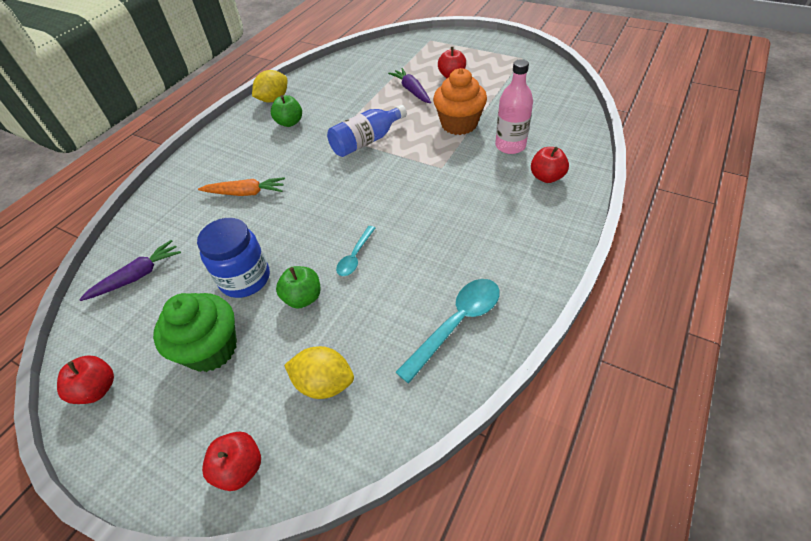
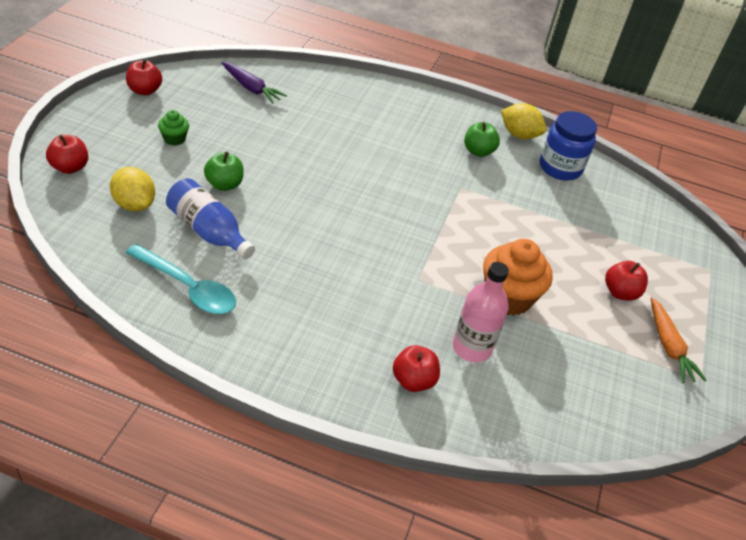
camera: 70 degrees right, 5 degrees down
(211, 349) = (174, 139): green cupcake -> green cupcake, size x0.50
(245, 193) = (358, 134): orange carrot -> orange carrot (669, 346)
(245, 279) = (247, 147): blue jar -> blue jar (560, 168)
(324, 383) = (134, 204): yellow lemon -> yellow lemon turned 45 degrees counterclockwise
(355, 256) = (274, 214): turquoise spoon -> none
(366, 141) = (456, 214): blue bottle -> blue bottle (208, 231)
(411, 91) = (571, 251): purple carrot -> none

